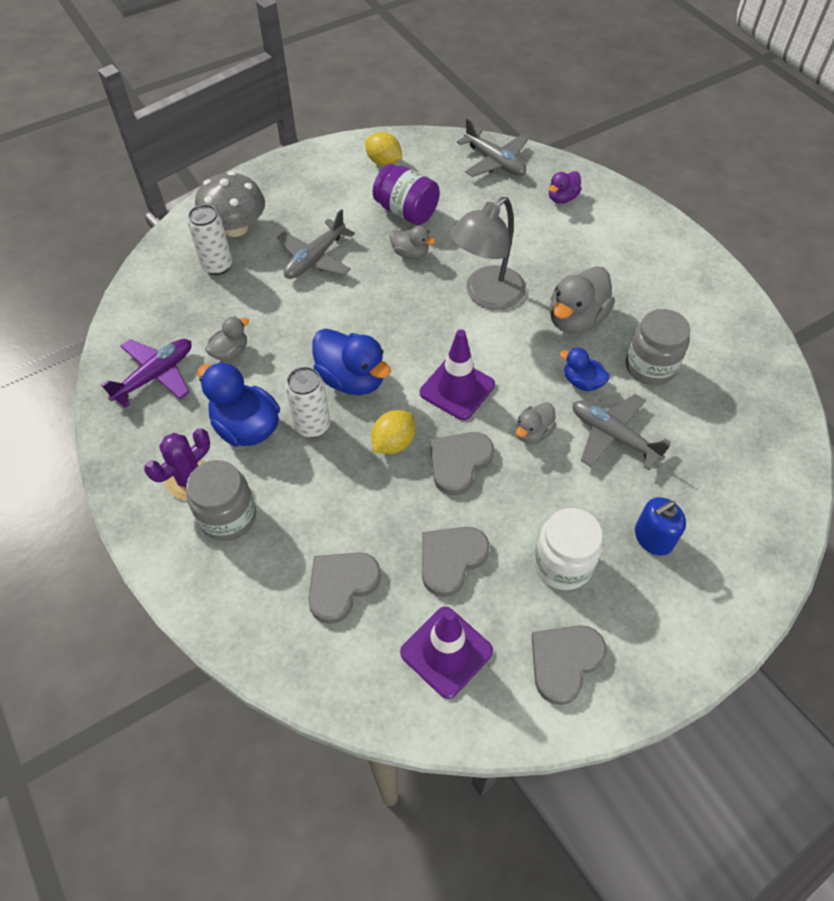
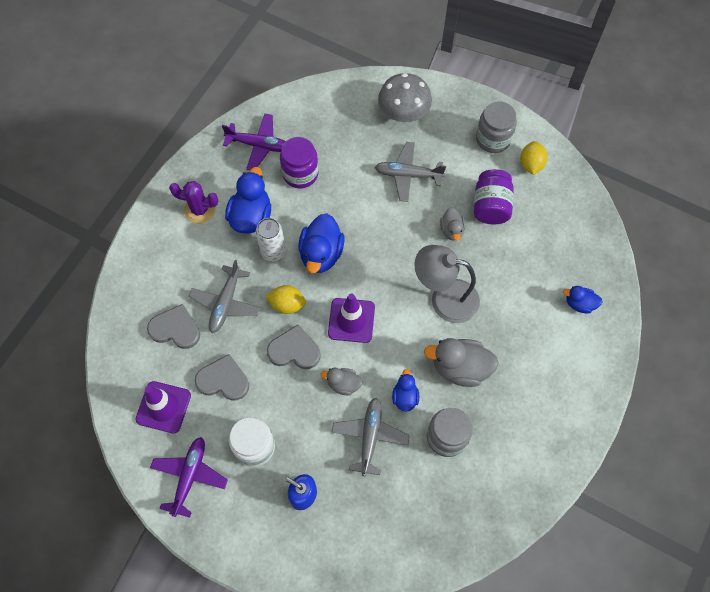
camera: 60 degrees right, 10 degrees up
(217, 266) = (364, 123): white can -> none
(228, 517) = (187, 244): grey jar -> grey jar (493, 139)
(230, 352) = (300, 174): grey duck -> purple jar
(495, 162) = (586, 238): grey plane -> grey plane (225, 303)
(562, 198) = (579, 304): purple duck -> blue duck
(564, 661) = (190, 476): grey heart -> purple plane

